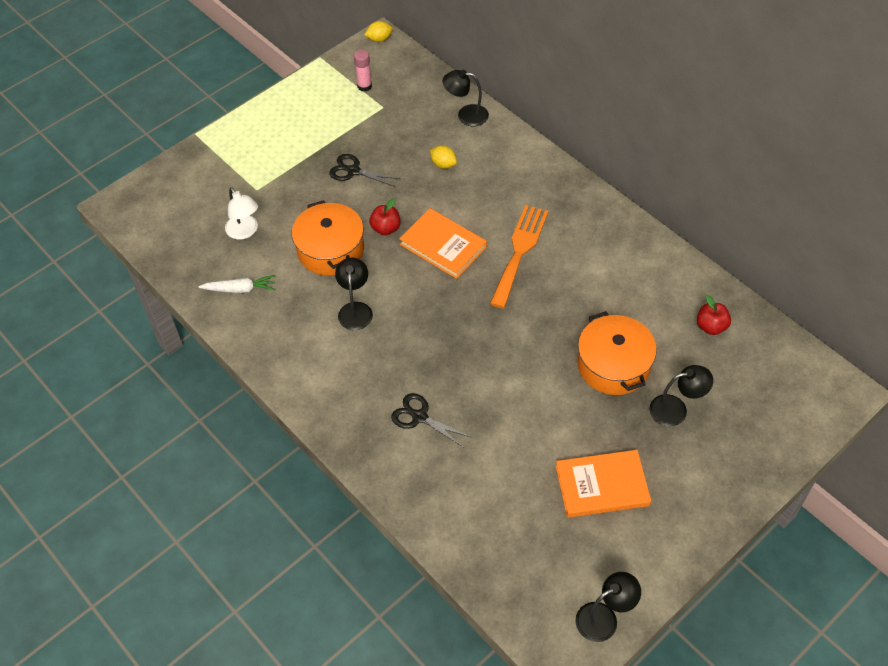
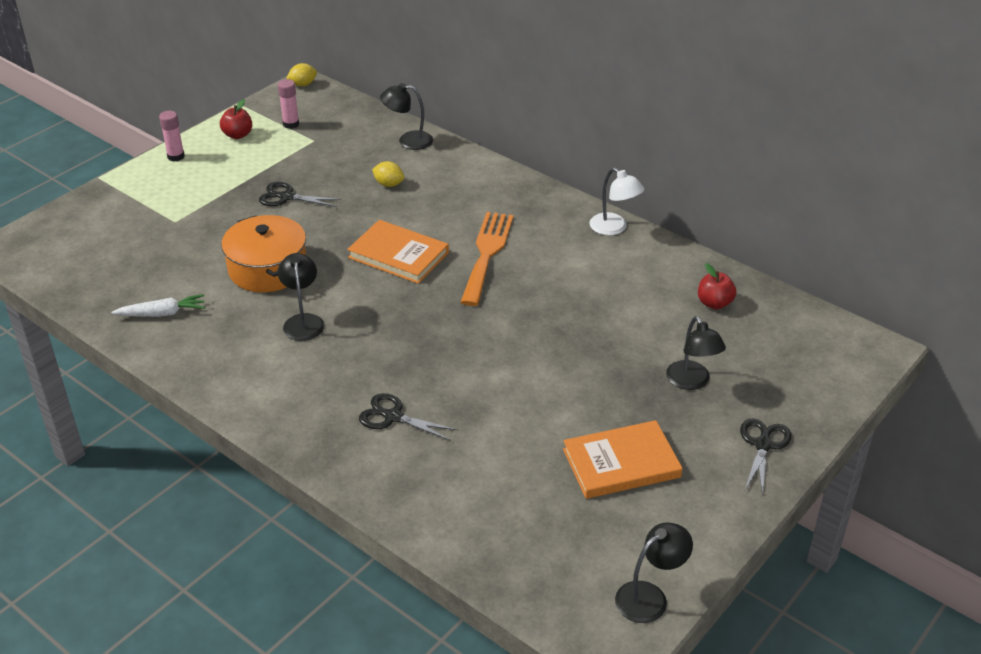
camera: 10 degrees left, 15 degrees down
(245, 232) = (164, 260): white lamp -> white lamp (614, 228)
(262, 116) = (176, 156): none -> pink glue stick
(386, 228) = (330, 245): red apple -> red apple (238, 135)
(613, 365) = (612, 347): orange pot -> none
(676, 409) = (692, 382): black lamp -> black lamp turned 90 degrees clockwise
(725, 481) = (763, 445): none -> black scissors

